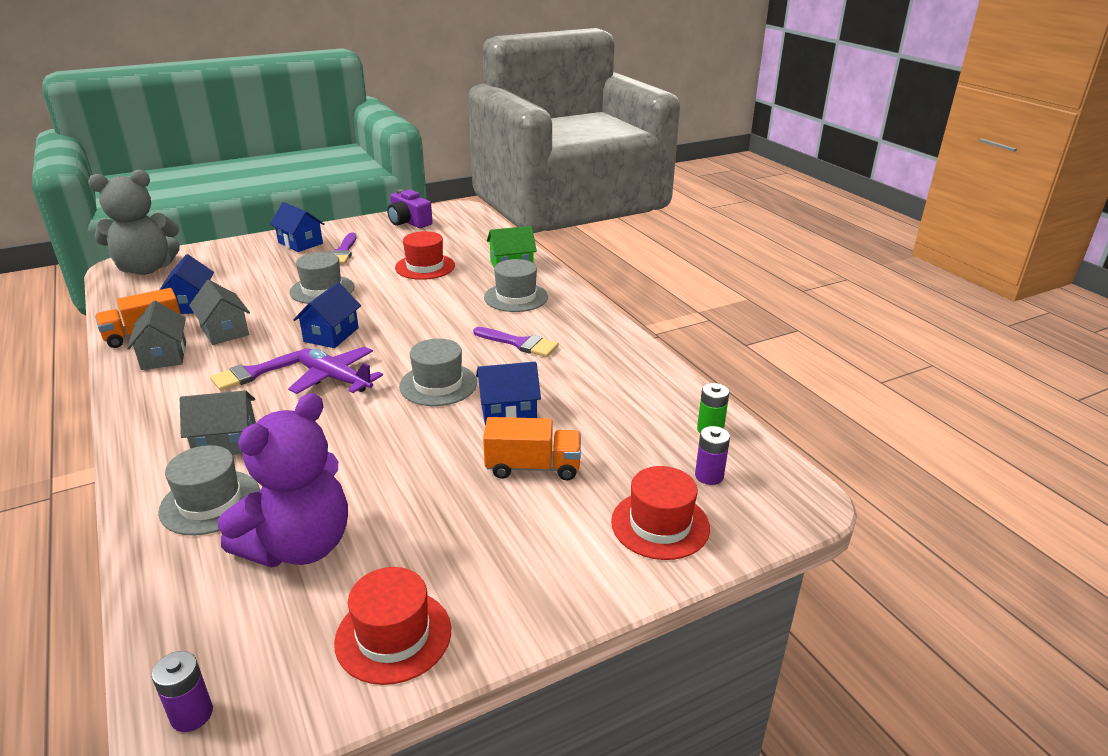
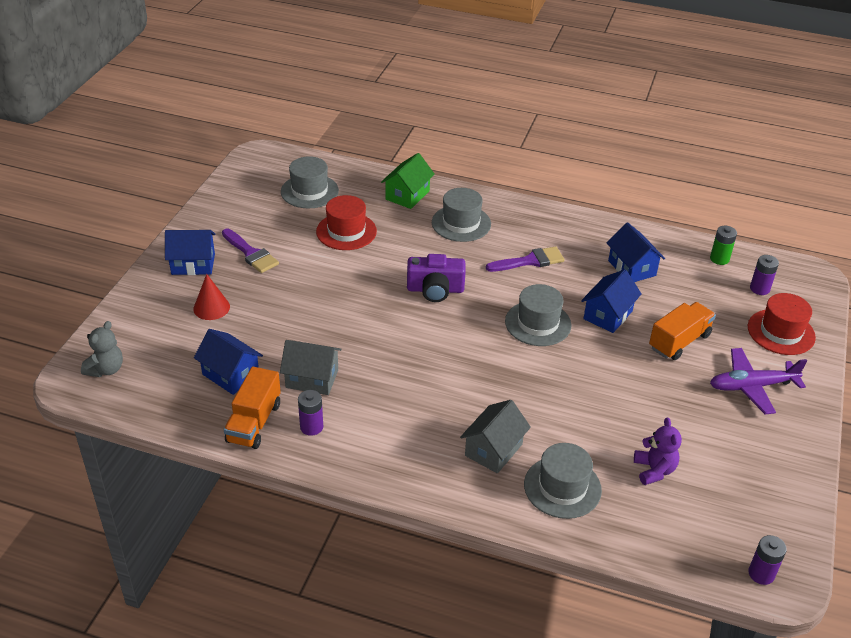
camera: 45 degrees left, 10 degrees up
(146, 269) = (106, 369): grey teddy bear -> grey teddy bear, size x0.49
(164, 356) = (311, 427): grey house -> purple battery
(255, 372) = (407, 394): purple brush -> none
(260, 267) = (211, 307): none -> red cone
(299, 546) = (654, 470): purple teddy bear -> purple teddy bear, size x0.49
(322, 290) = (309, 298): grey hat -> grey hat (309, 191)
(331, 335) = (397, 331): blue house -> blue house (632, 268)
(335, 378) = (468, 362): purple plane -> purple plane (751, 386)
(393, 636) = (772, 473): red hat -> none
(409, 222) = (244, 191): purple camera -> purple camera (435, 289)

